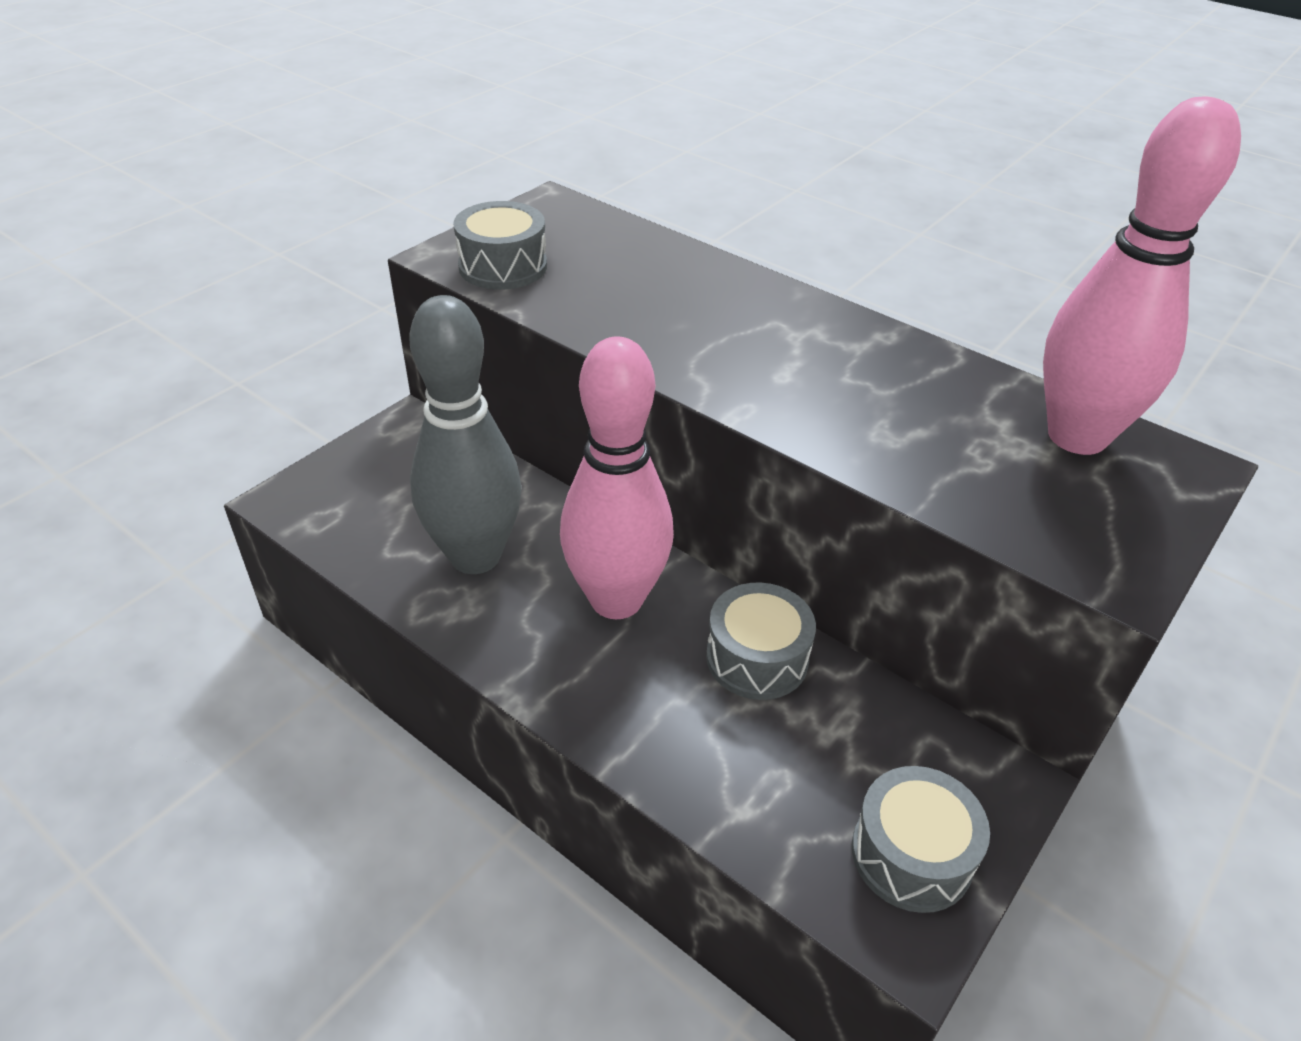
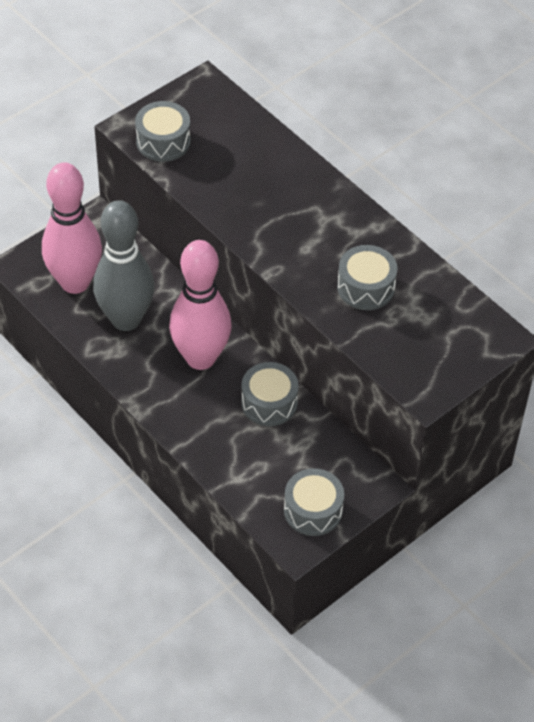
camera: 10 degrees right, 10 degrees up
(912, 418) = (366, 287): none -> grey drum
(1077, 436) = (451, 311): pink bowling pin -> pink bowling pin (75, 282)

